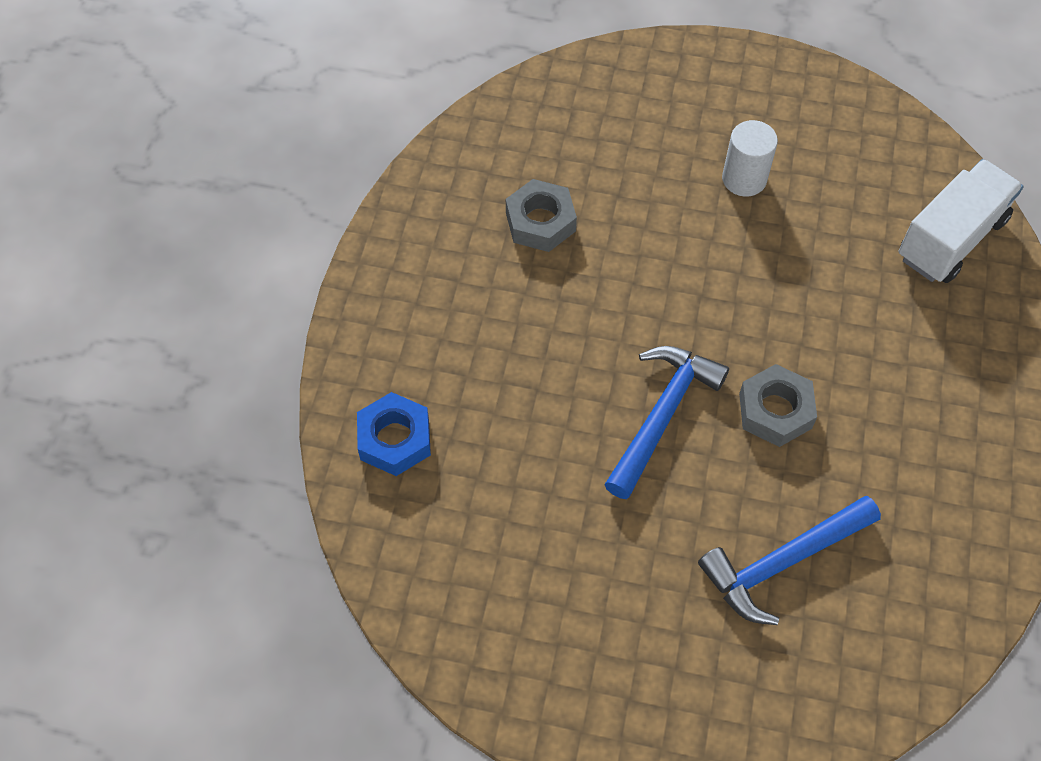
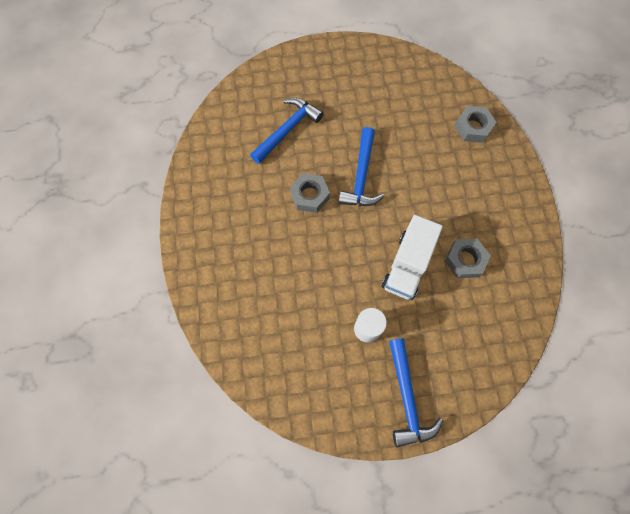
camera: 160 degrees right, 10 degrees up
(394, 439) = (473, 127): blue nut -> grey nut
(717, 84) = (407, 398): none -> blue hammer
(951, 239) = (240, 328): white truck -> white truck (407, 265)

